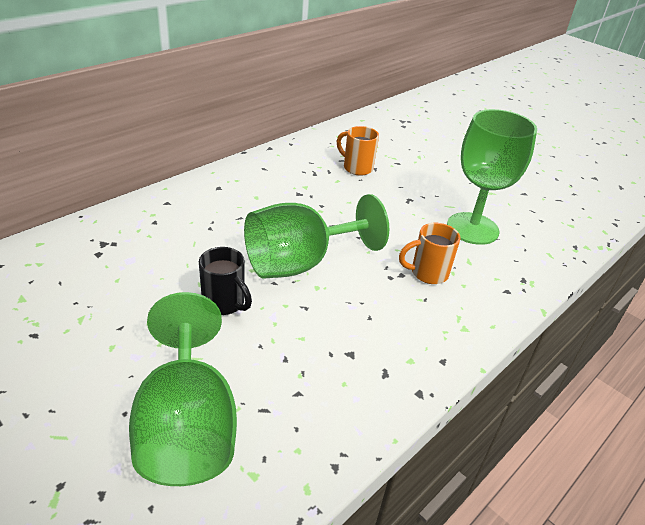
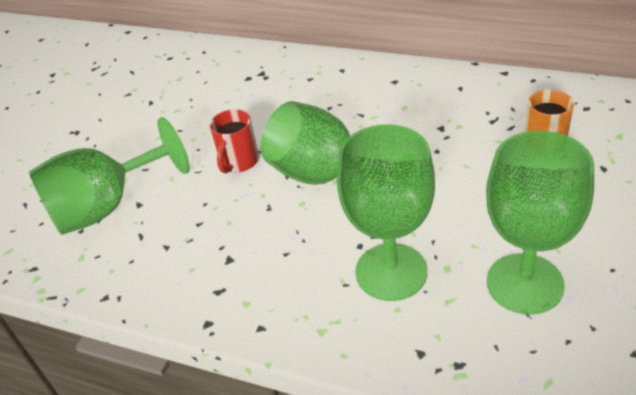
camera: 75 degrees right, 5 degrees up
(224, 303) = (239, 162): black mug -> red mug
(428, 273) = (391, 272): orange mug -> green goblet

